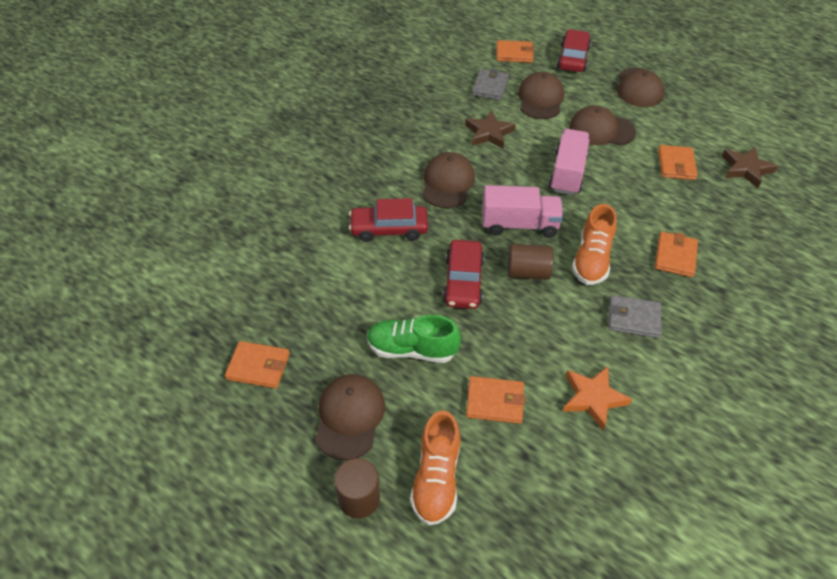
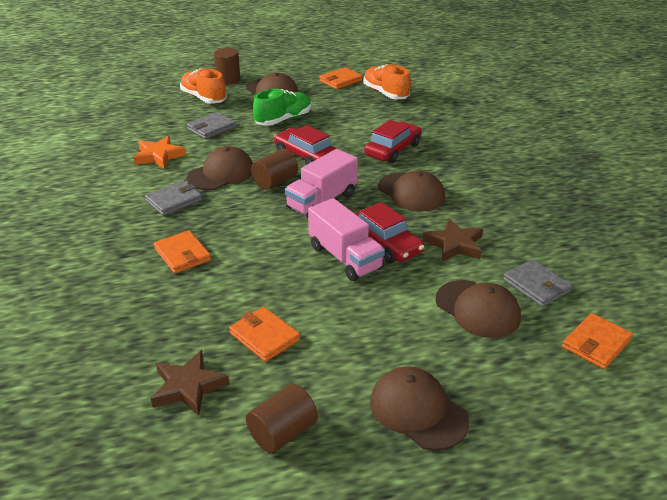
camera: 130 degrees right, 15 degrees down
(495, 401) = (211, 128): orange wallet -> grey wallet
(573, 58) = (543, 393): red car -> red car (385, 243)
(591, 259) = (243, 213): orange shoe -> orange shoe (385, 93)
(601, 130) = (377, 320): brown cap -> brown cap (221, 174)
(714, 121) = (282, 432): none -> brown cylinder

